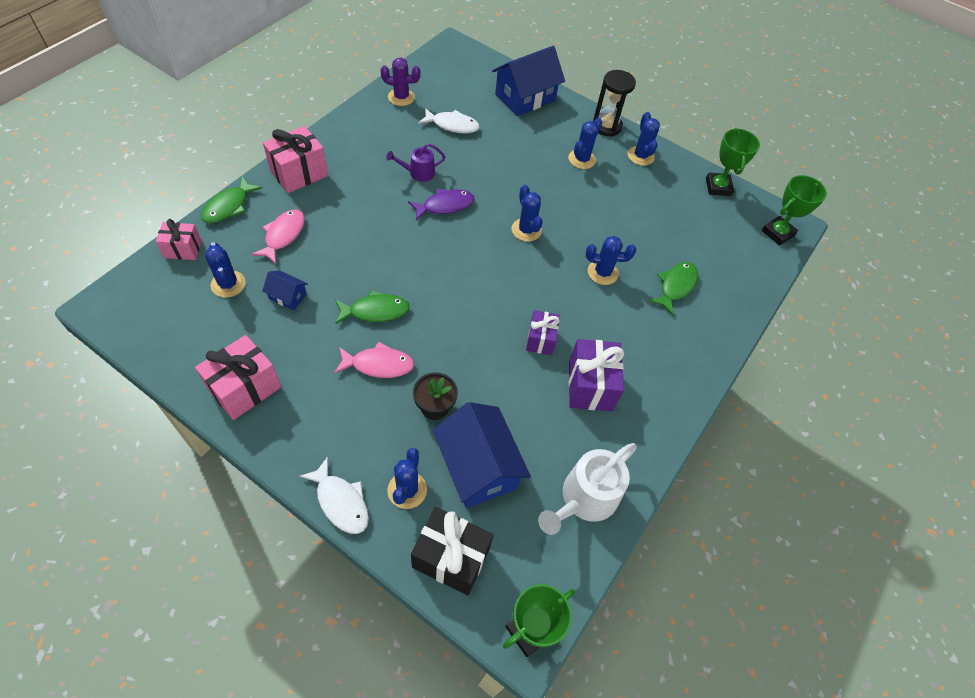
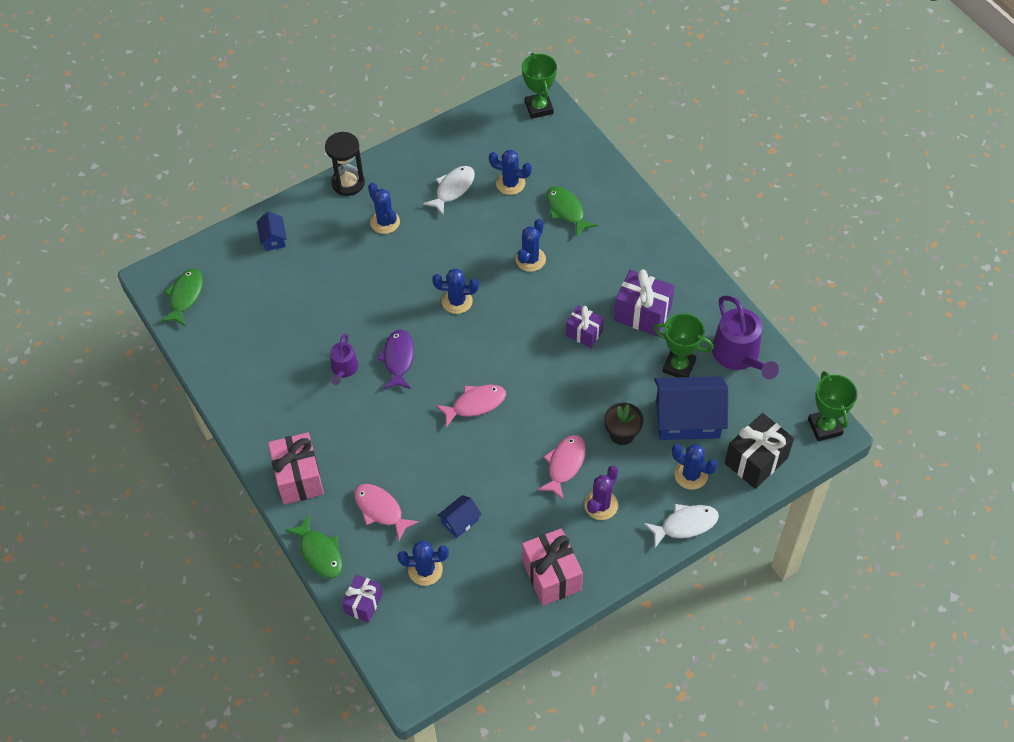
camera: 60 degrees left, 0 degrees up
(183, 249) = (363, 603): pink gift -> purple gift
(375, 311) = (505, 452): green fish -> green fish (185, 296)
(401, 97) = (221, 353): purple cactus -> purple cactus (601, 505)
(420, 273) = (475, 404): none -> pink fish
(452, 125) = (286, 318): white fish -> white fish (453, 189)
(525, 97) = (273, 238): blue house -> blue house, size x0.48
(584, 499) = (739, 355): white watering can -> purple watering can
(640, 156) = (401, 171): blue cactus -> blue cactus (510, 183)
(718, 187) = (467, 127): green trophy -> green trophy (679, 366)

